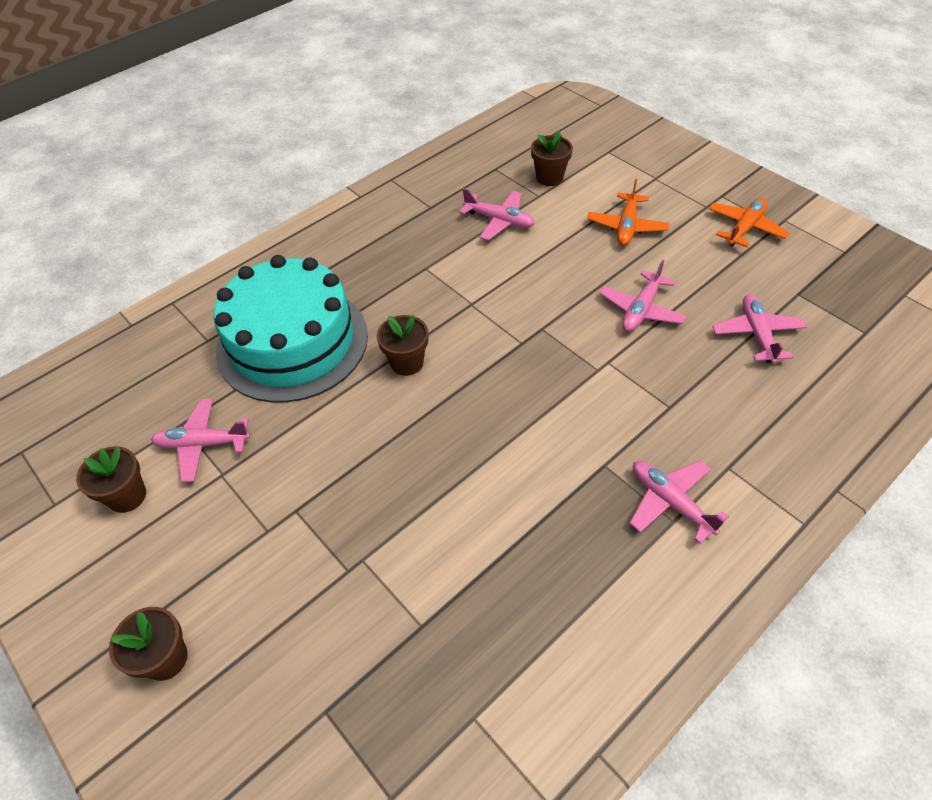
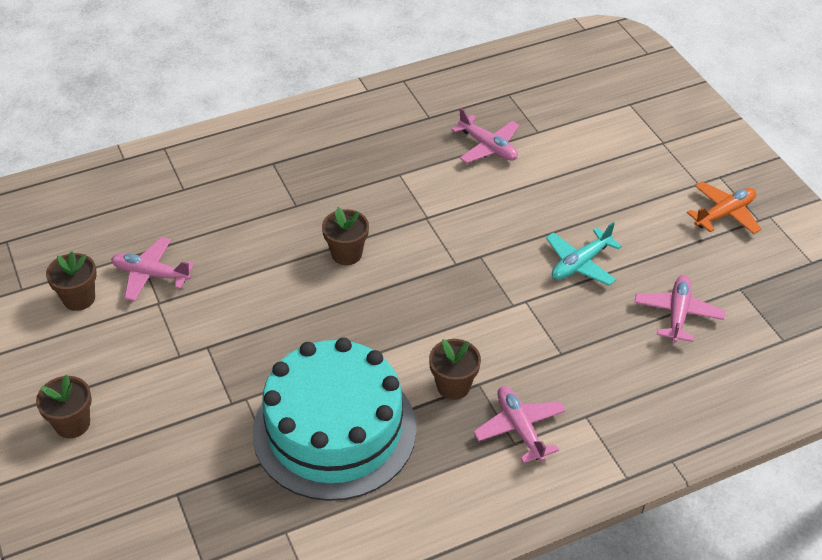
camera: 15 degrees right, 5 degrees down
(292, 342) = (255, 210): turquoise cake -> turquoise cake (334, 430)
(549, 177) = (557, 116): brown flower pot -> brown flower pot (453, 386)
(626, 226) = (608, 183): orange plane -> none
(641, 309) = (580, 263): pink plane -> turquoise plane

